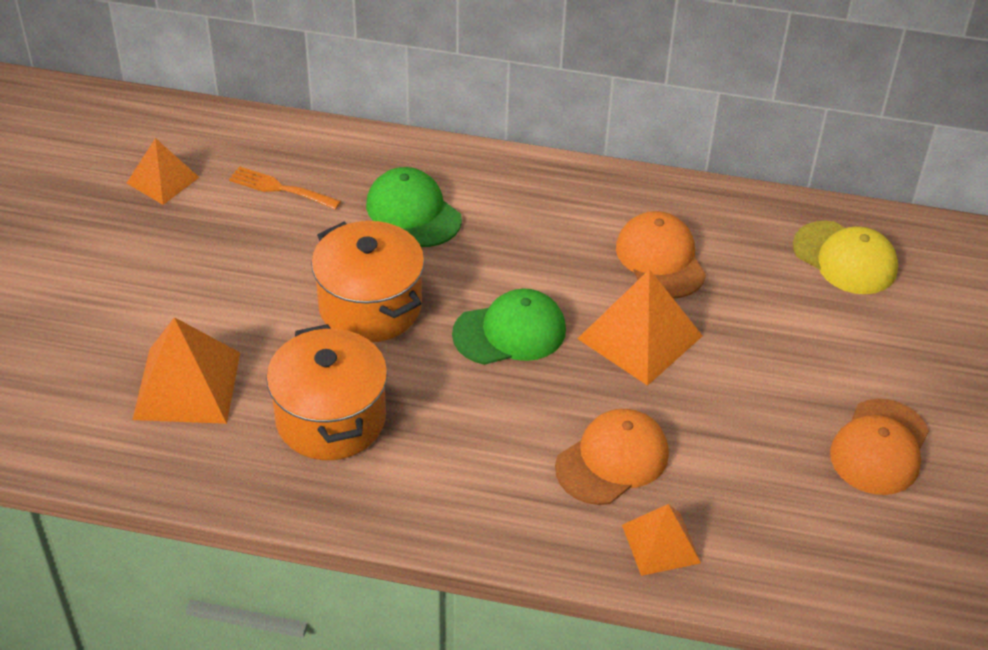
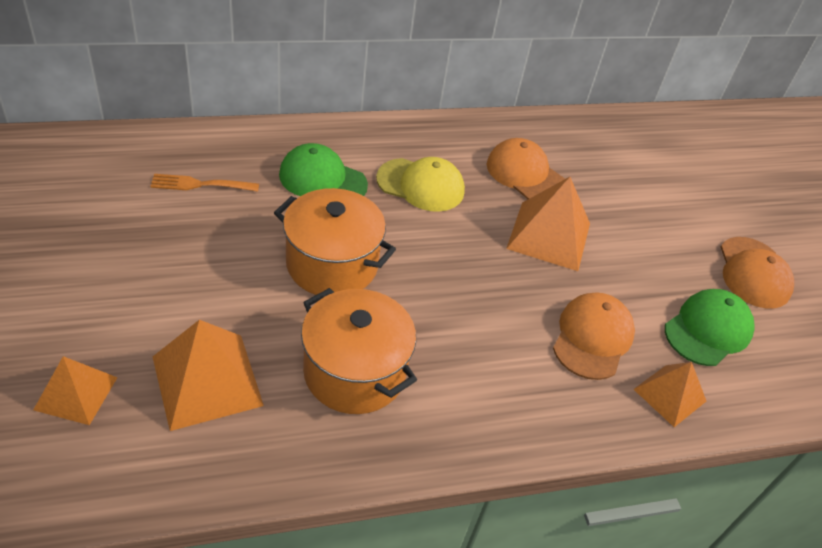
camera: 30 degrees left, 0 degrees up
(162, 180) = (88, 200): orange pyramid -> orange pyramid (76, 393)
(510, 332) = (454, 256): green cap -> green cap (708, 330)
(845, 258) = (641, 146): yellow cap -> yellow cap (421, 185)

